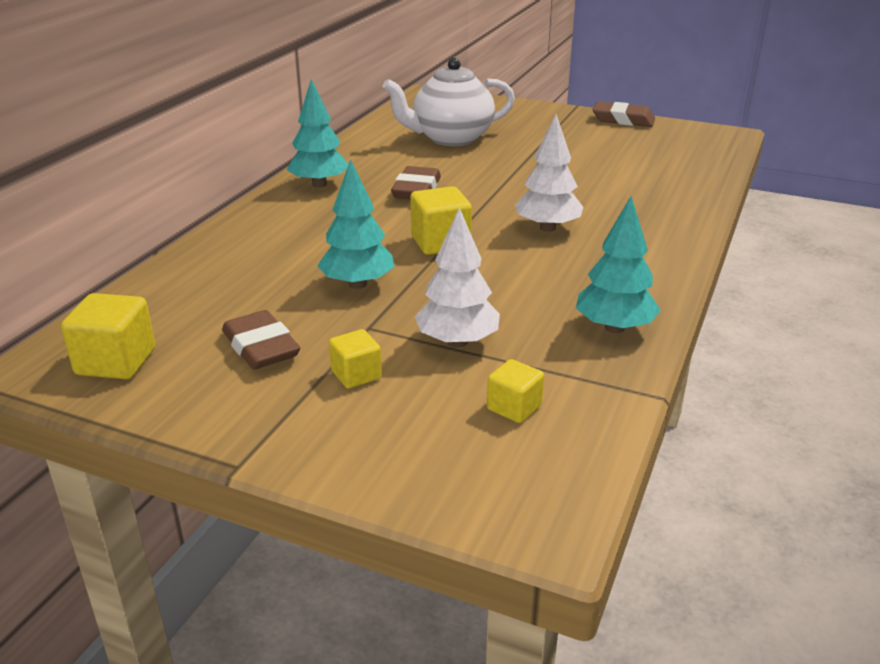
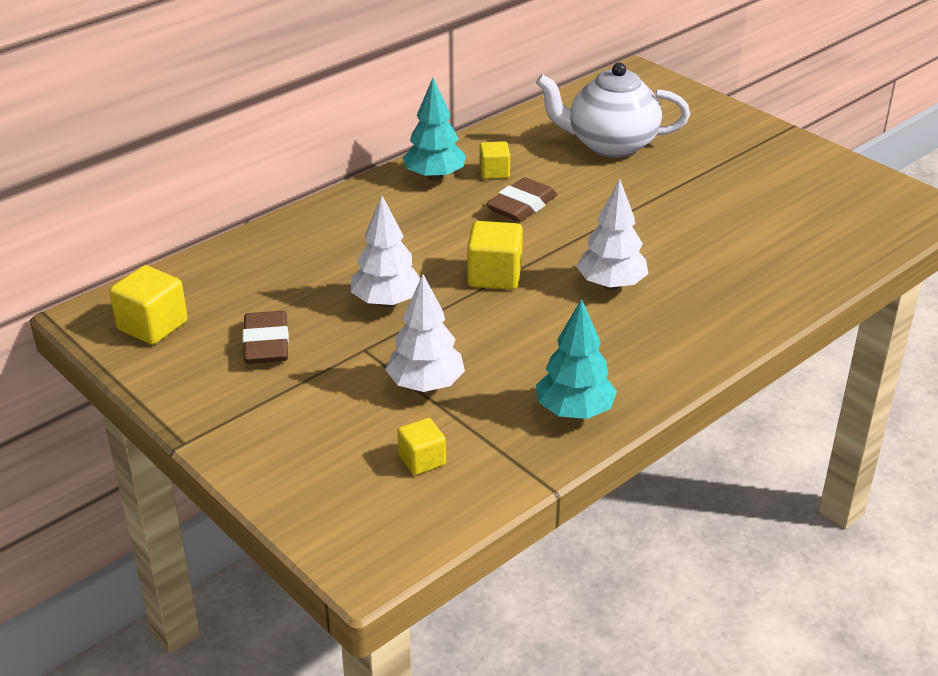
camera: 25 degrees right, 5 degrees up
(356, 375) = (321, 392): yellow cube -> yellow cube (494, 172)
(357, 284) = (387, 302): turquoise tree -> white tree
(623, 120) = (827, 159): brown eraser -> none

